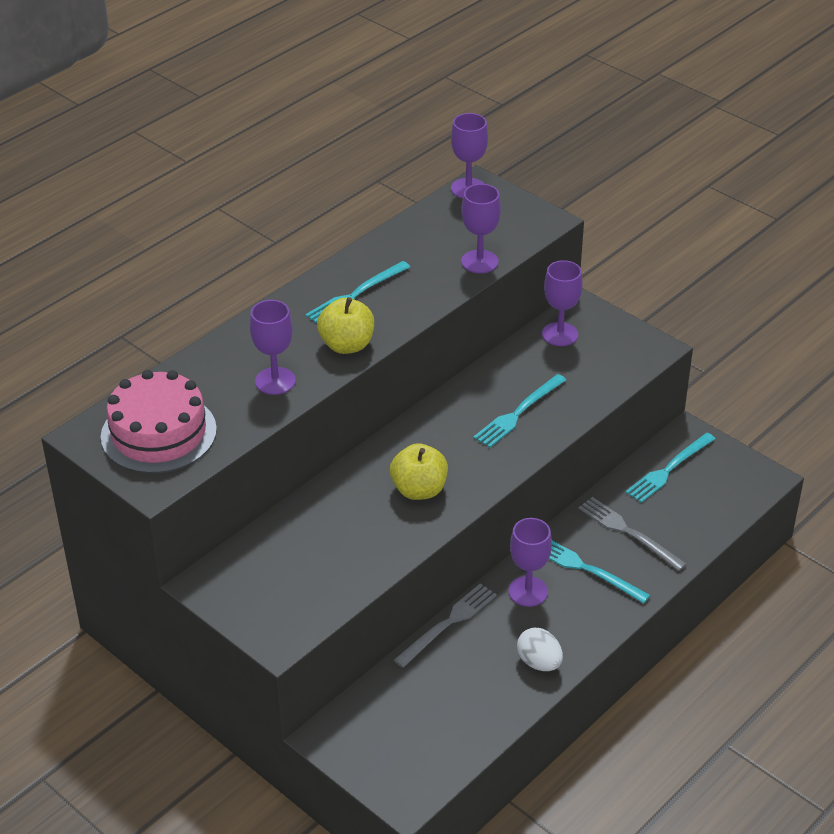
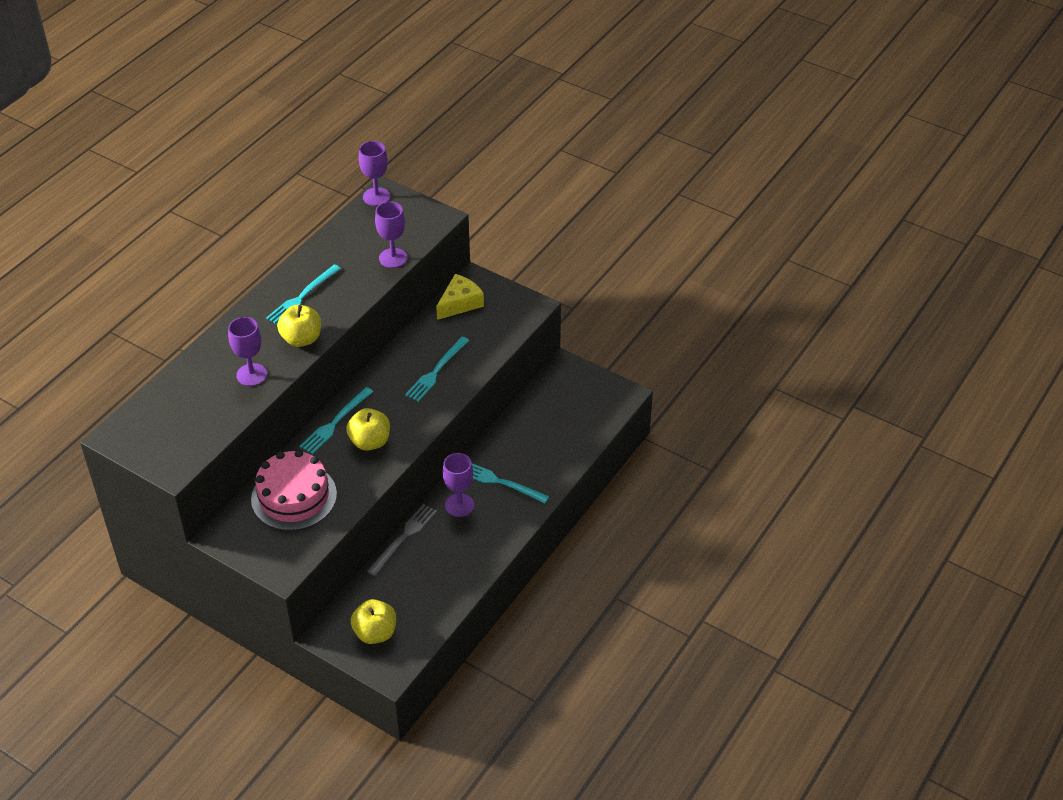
camera: 10 degrees left, 5 degrees up
(158, 433) = (170, 427): pink cake -> pink cake (294, 496)
(393, 743) = (375, 633): none -> yellow apple
(539, 662) = (474, 558): white egg -> none
(560, 334) = (460, 303): purple goblet -> yellow cheese
(628, 532) = (528, 450): grey fork -> none
(669, 469) = (553, 396): turquoise fork -> turquoise fork (335, 422)

